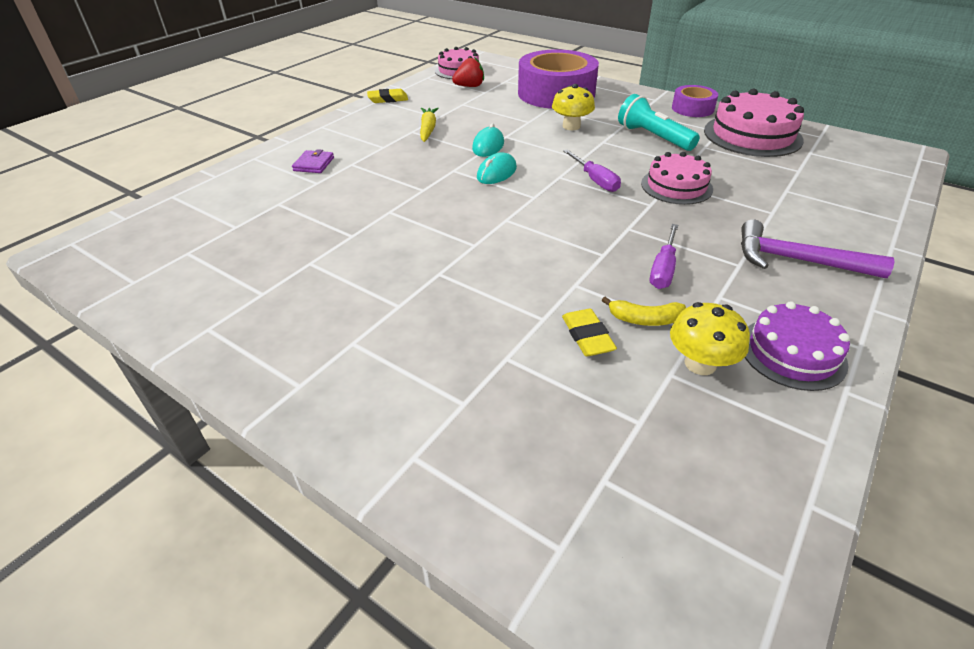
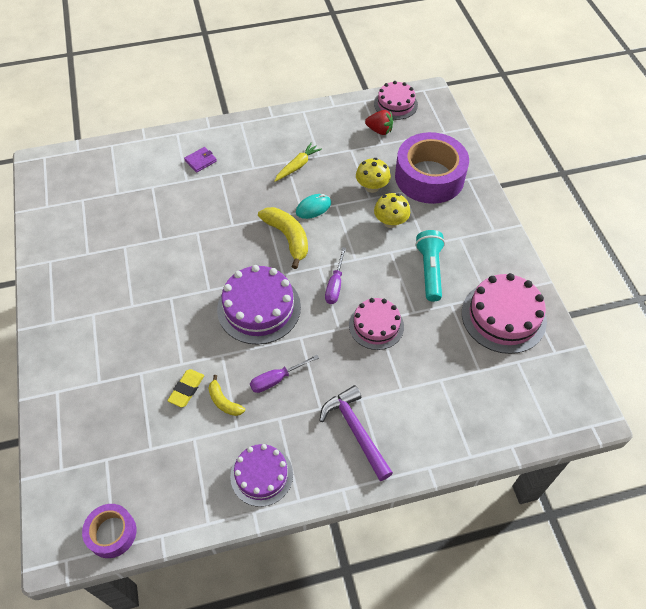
camera: 40 degrees right, 15 degrees up
(388, 99) = (309, 114): yellow eraser -> none
(496, 173) = (288, 238): turquoise mouse -> yellow banana
(552, 230) = (259, 308): none -> purple cake
(692, 108) = (505, 259): purple tape -> purple tape (112, 533)
(700, 363) = (213, 444): yellow mushroom -> yellow mushroom (372, 187)

